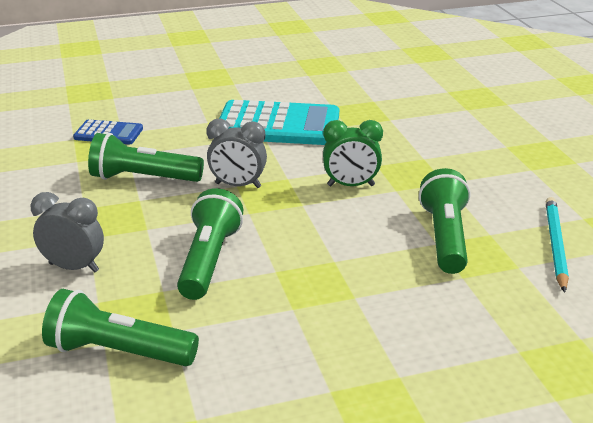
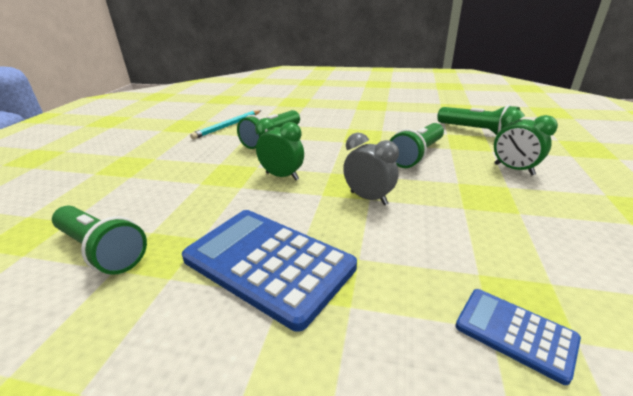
camera: 150 degrees left, 0 degrees up
(74, 267) = (513, 169): grey clock -> green clock
(143, 178) = (459, 230): green flashlight -> green flashlight (102, 250)
(278, 125) = (268, 263): turquoise calculator -> blue calculator

